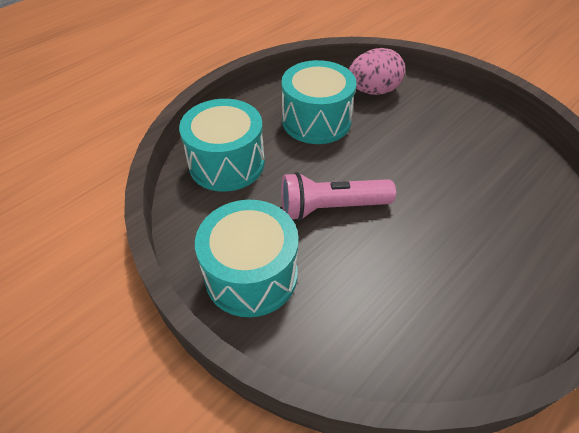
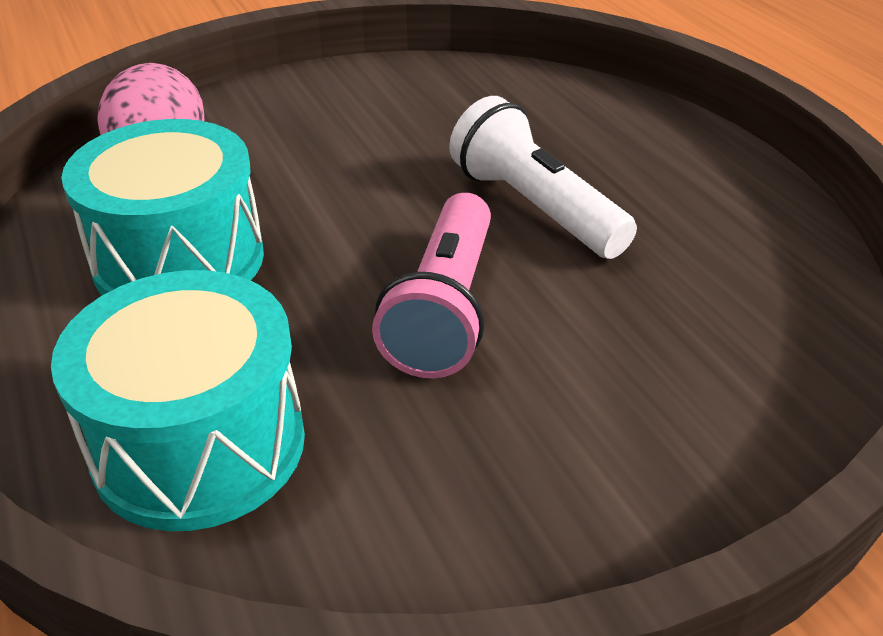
camera: 70 degrees left, 10 degrees down
(251, 274) = (570, 476): turquoise drum -> none
(428, 220) = (534, 208): none -> white flashlight

